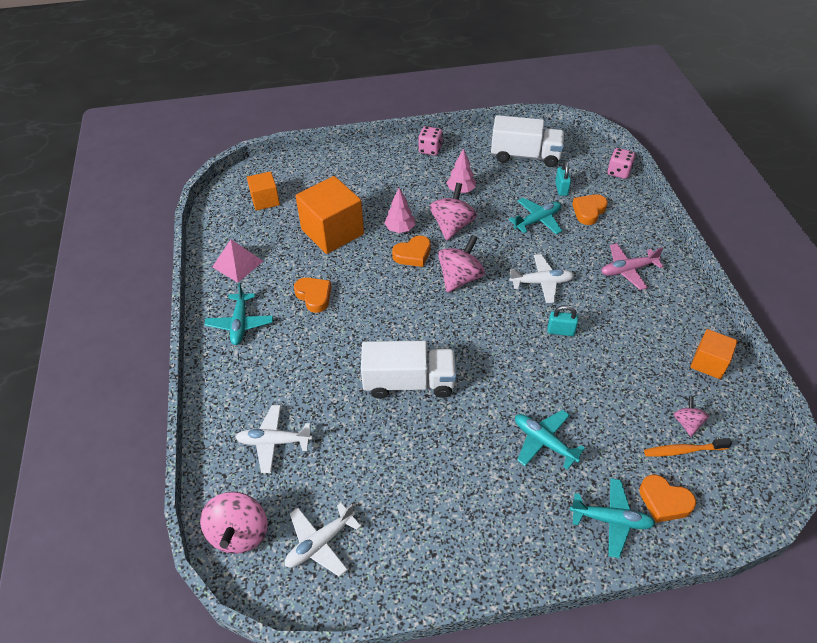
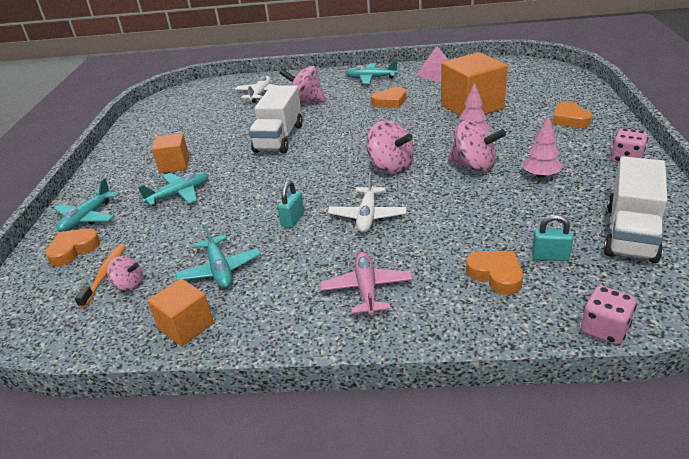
camera: 105 degrees right, 15 degrees down
(239, 533) = (206, 88): pink spinning top -> pink spinning top (305, 102)
(265, 200) = (519, 79): orange cube -> orange cube (174, 165)
(320, 543) = (179, 109): white plane -> none
(413, 254) = (432, 144): orange heart -> orange heart (569, 119)
(537, 220) = (479, 226): turquoise plane -> turquoise plane (220, 270)

